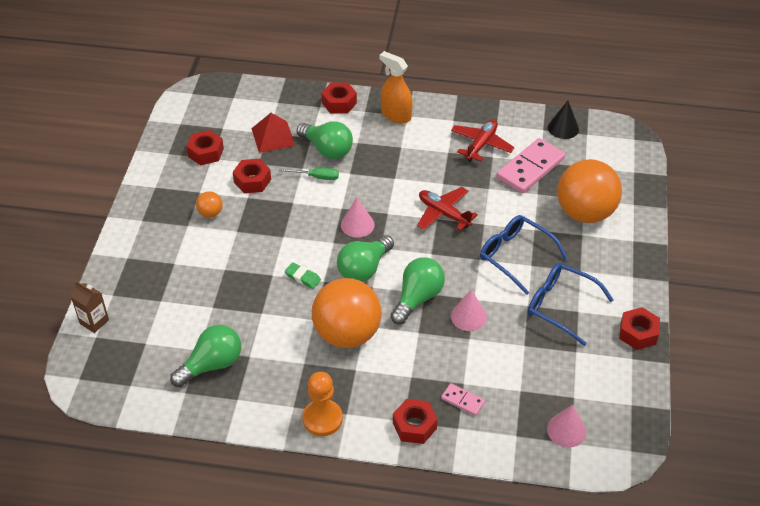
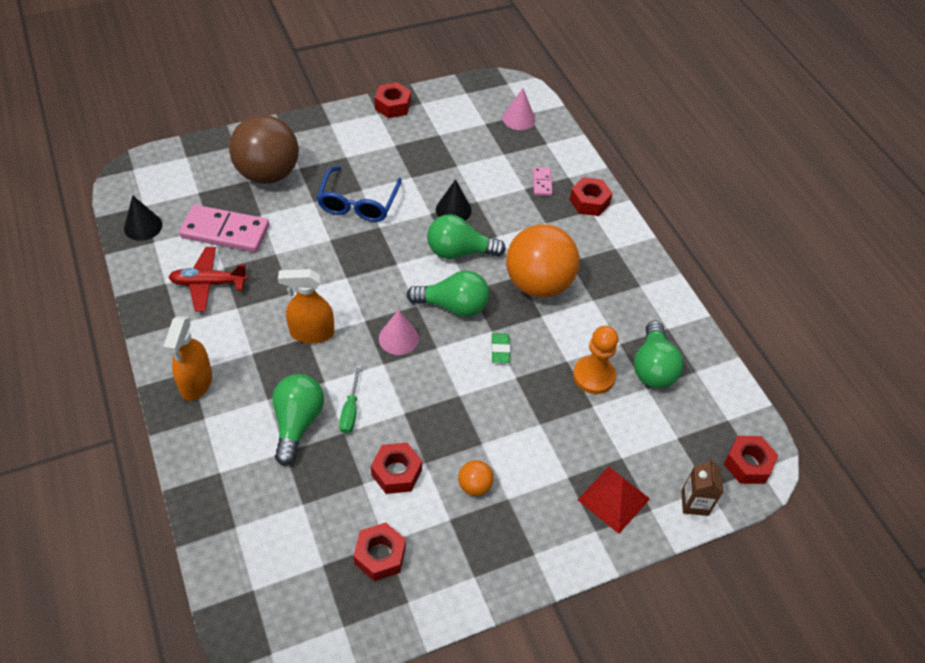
camera: 125 degrees left, 5 degrees up
(212, 365) = (653, 367): green light bulb -> green light bulb turned 105 degrees counterclockwise
(273, 136) = (307, 494): red pyramid -> red pyramid (613, 499)
(316, 177) = (350, 410): green screwdriver -> green screwdriver turned 150 degrees counterclockwise
(322, 419) = (634, 261): orange pawn -> orange pawn (593, 376)
(339, 103) = (202, 453): red nut -> red nut (747, 464)
(397, 181) = (311, 333): none -> orange spray bottle
(443, 213) = (336, 275): red plane -> none
(468, 316) = (453, 210): pink cone -> black cone
(560, 306) = (397, 157): blue glasses -> none
(585, 213) = (268, 174): orange ball -> brown ball

